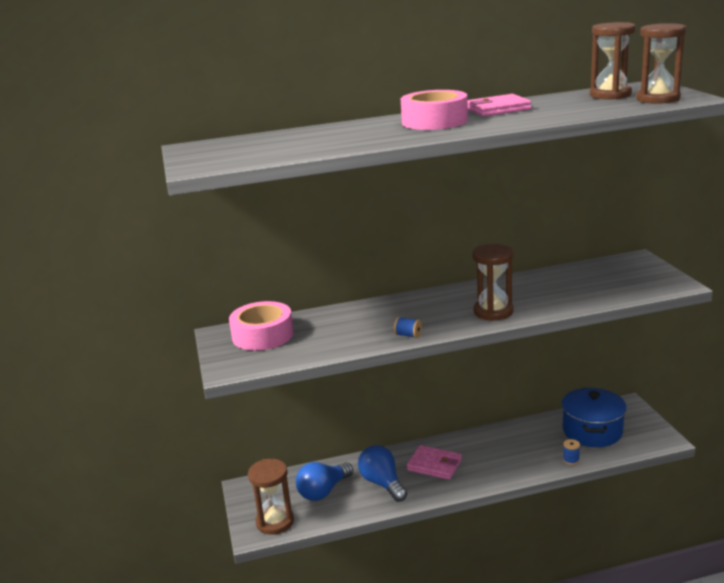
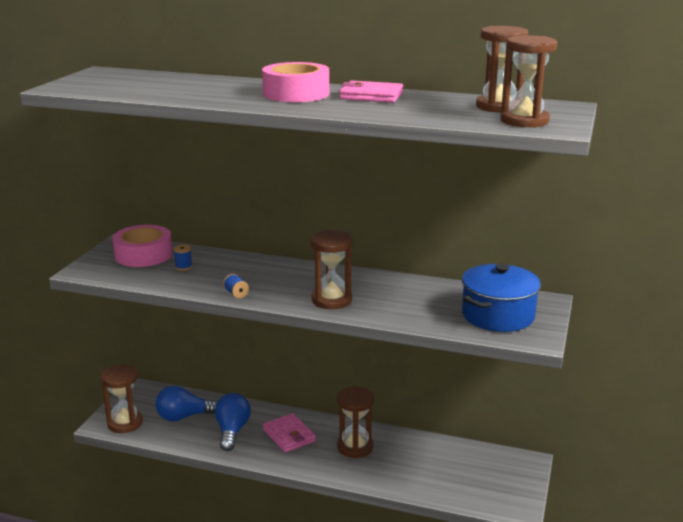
camera: 30 degrees right, 0 degrees up
(497, 450) = (355, 447): none -> brown hourglass
(571, 460) = (406, 485): blue spool -> blue spool (183, 267)
(592, 431) = (460, 470): blue pot -> blue pot (498, 315)

